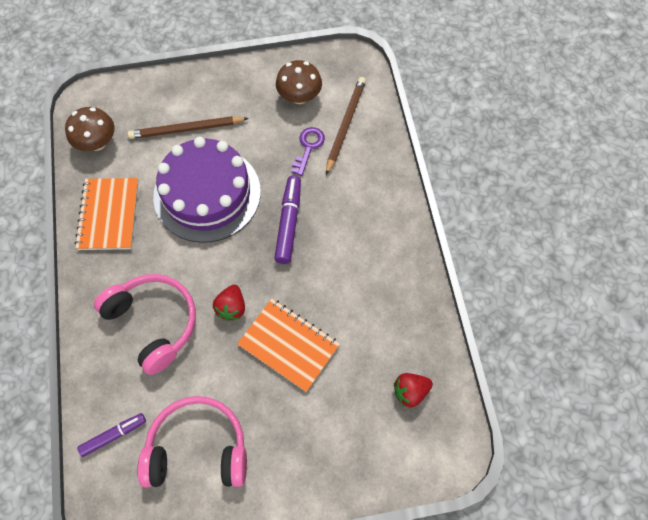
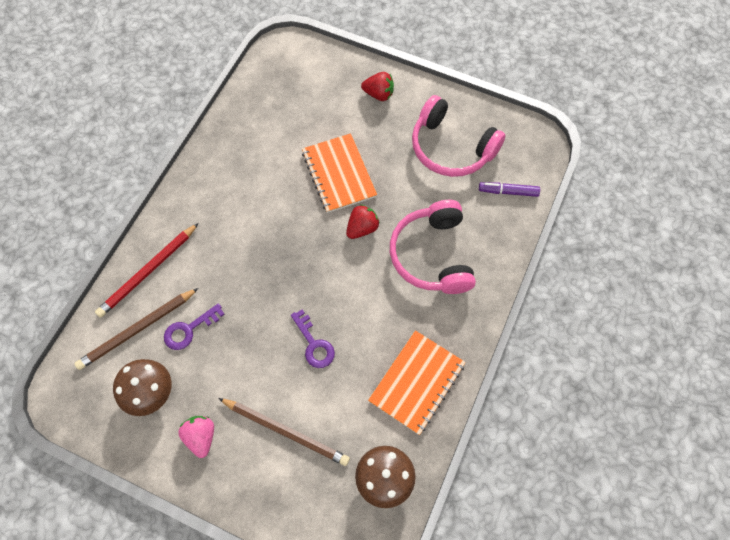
camera: 145 degrees left, 0 degrees up
(207, 194) = (314, 344): purple cake -> purple key
(242, 94) = (201, 437): none -> pink strawberry
(288, 223) = (264, 268): purple marker -> none
(376, 165) = (148, 272): none -> red pencil
(410, 392) = (279, 95): red strawberry -> red strawberry (378, 94)

